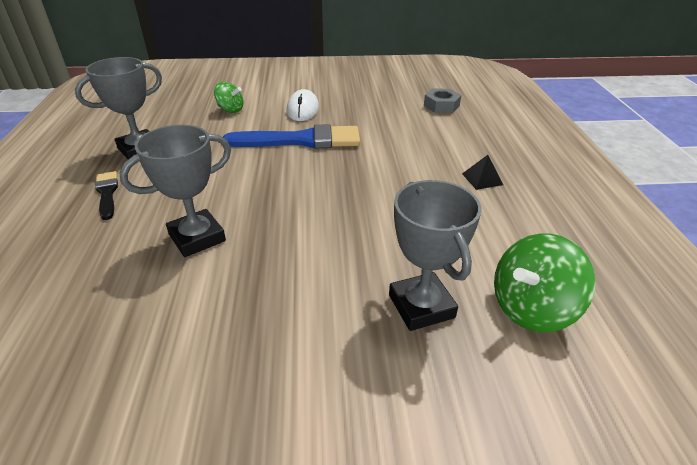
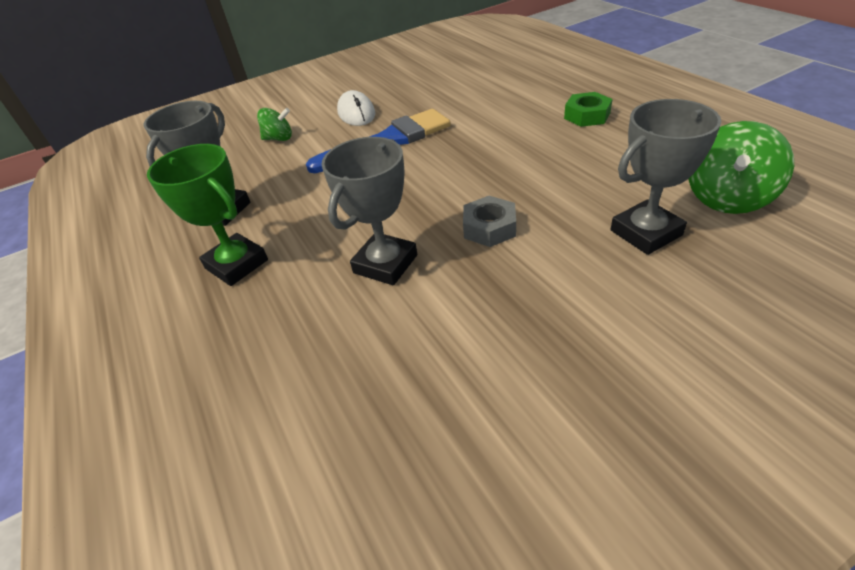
camera: 20 degrees left, 5 degrees up
(107, 193) = (237, 264): black brush -> green trophy
(421, 306) = (646, 233): grey trophy -> grey trophy turned 75 degrees counterclockwise
(441, 105) = (486, 66): grey nut -> grey nut (489, 228)
(482, 179) = (587, 115): black pyramid -> green nut

